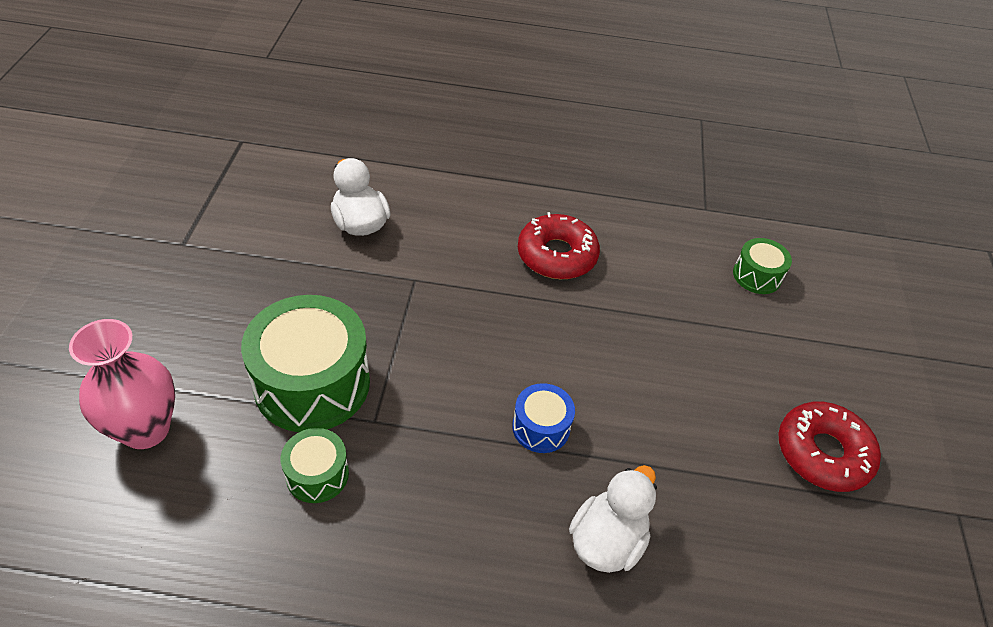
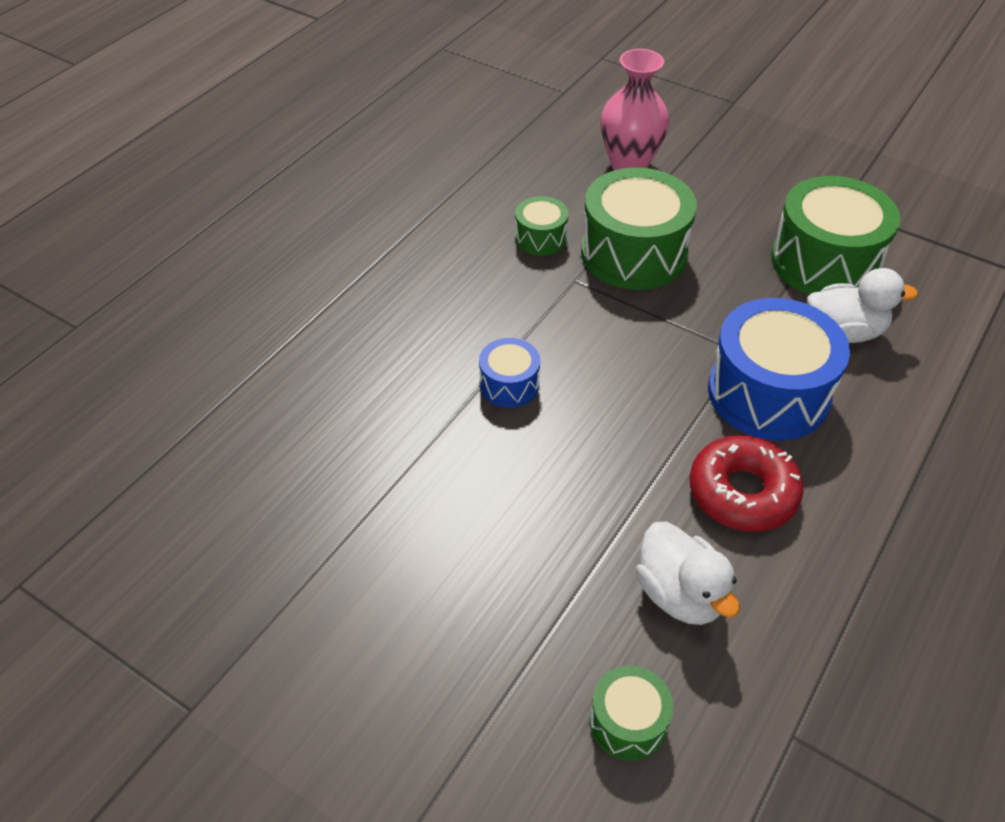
camera: 120 degrees right, 0 degrees up
(272, 245) = (825, 262): none -> green drum
(452, 257) = (768, 393): none -> blue drum
(607, 541) = (375, 385): white duck -> white duck (680, 594)
(823, 453) = (341, 615): red donut -> none

